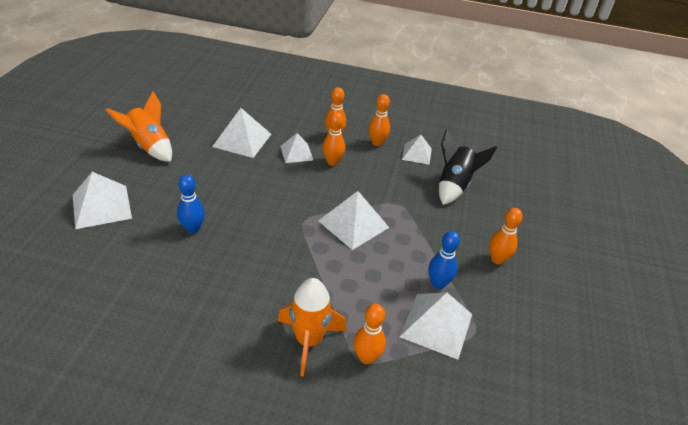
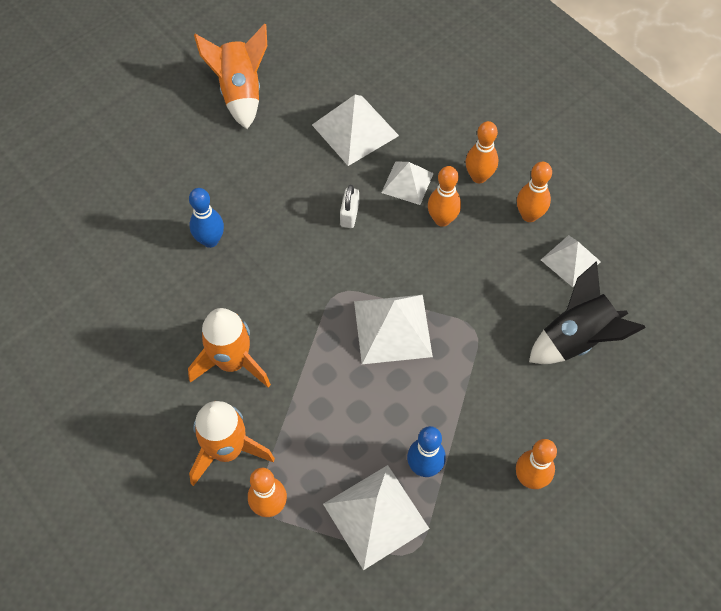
camera: 40 degrees right, 20 degrees up
(101, 206) = (139, 161): white pyramid -> none
(267, 288) = (232, 362): none -> orange rocket
(275, 180) = (349, 215): none -> white padlock

